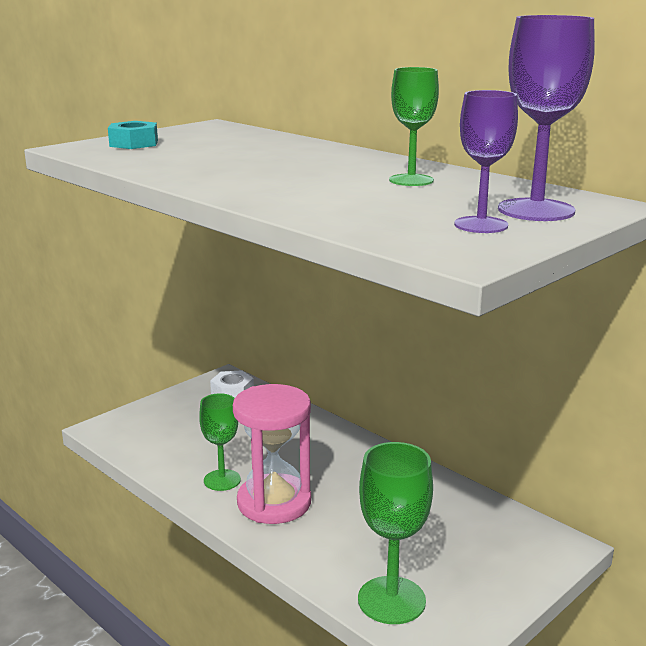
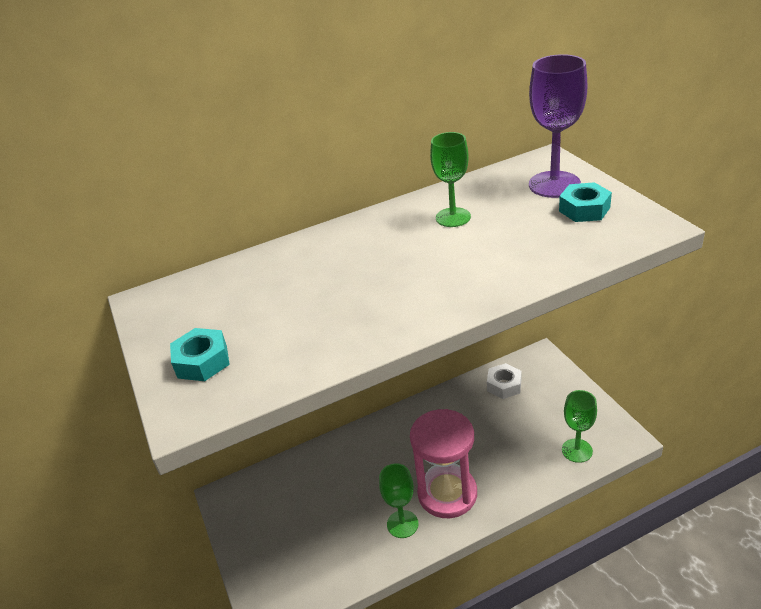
camera: 65 degrees left, 15 degrees up
(232, 392) = (256, 494): white nut -> white nut (504, 385)
(391, 600) = (577, 450): green goblet -> green goblet, size x0.67
(481, 225) = (584, 209): purple goblet -> turquoise nut

